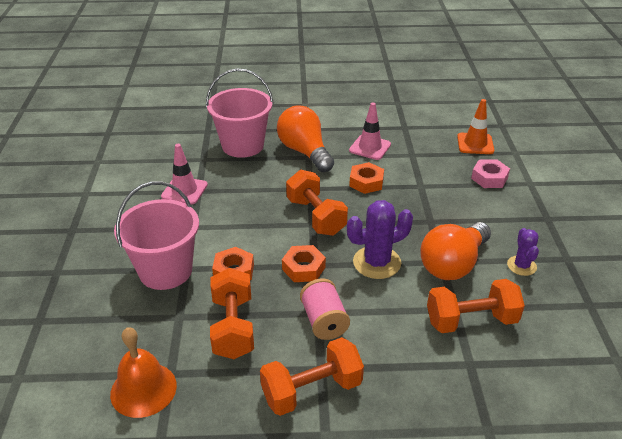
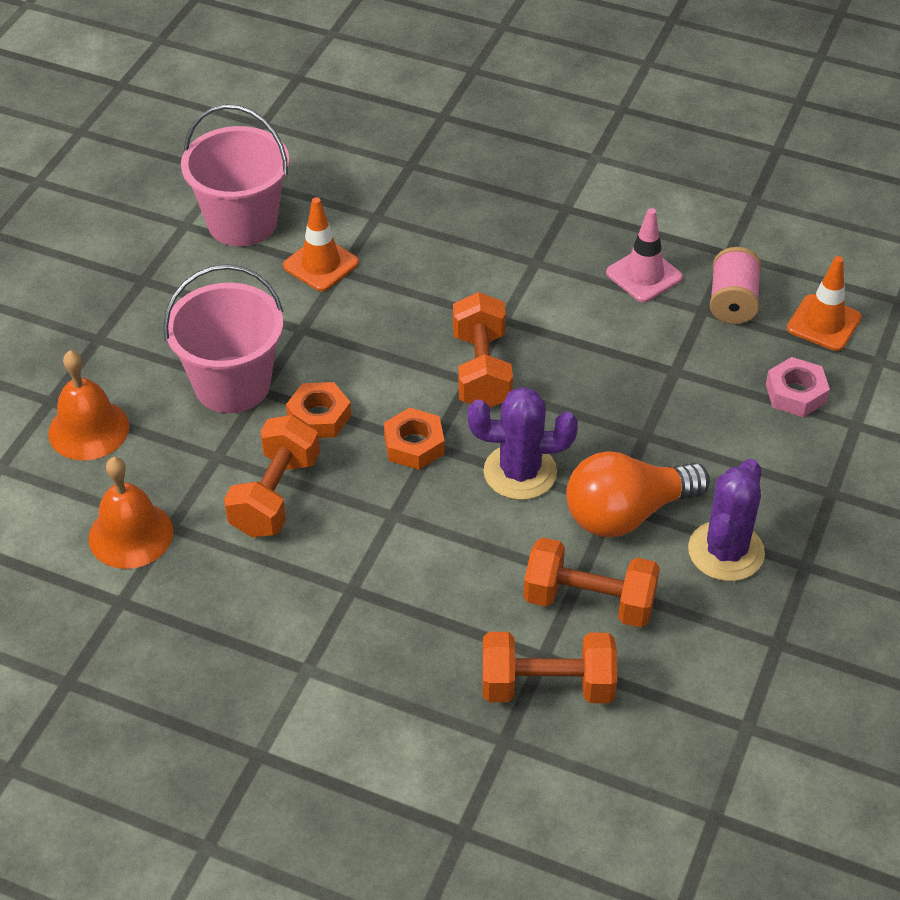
camera: 25 degrees right, 10 degrees up
(76, 330) = (88, 429): none -> orange bell
(184, 191) = (321, 264): pink traffic cone -> orange traffic cone
(243, 145) = (448, 209): pink bucket -> pink bucket (242, 222)
(305, 152) = (536, 251): orange light bulb -> none
(312, 390) = (323, 611): orange dumbbell -> orange dumbbell (547, 686)
(324, 321) = (393, 530): pink spool -> pink spool (732, 302)
(366, 182) = (594, 337): orange nut -> none
(521, 266) = (726, 551): purple cactus -> purple cactus, size x1.67

